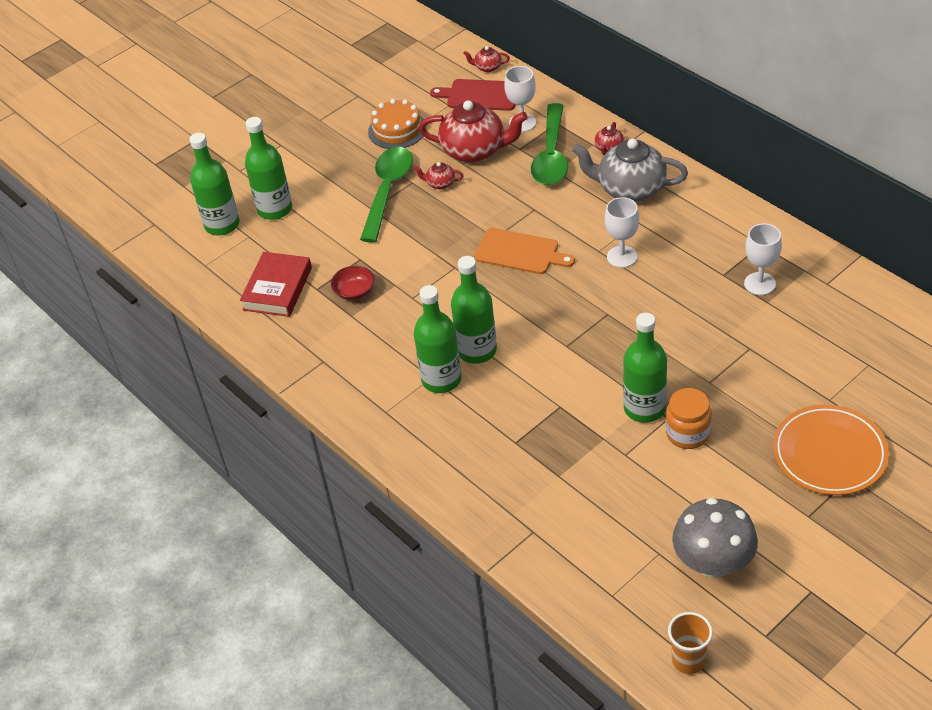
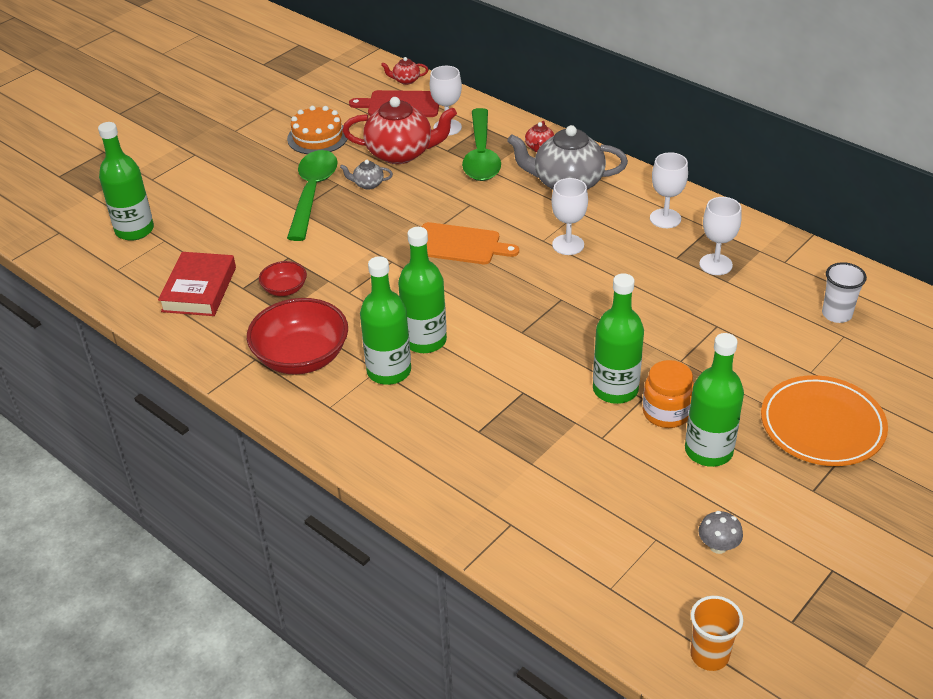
camera: 10 degrees left, 5 degrees down
(275, 209) = (192, 213): green bottle -> green bottle (708, 451)
(364, 361) = (301, 357): none -> red bowl
(440, 184) = (367, 184): red teapot -> grey teapot
(713, 563) = (718, 546): grey mushroom -> grey mushroom, size x0.47
(719, 232) = (665, 218): none -> white goblet
(866, 341) = (836, 314): none -> white cup

